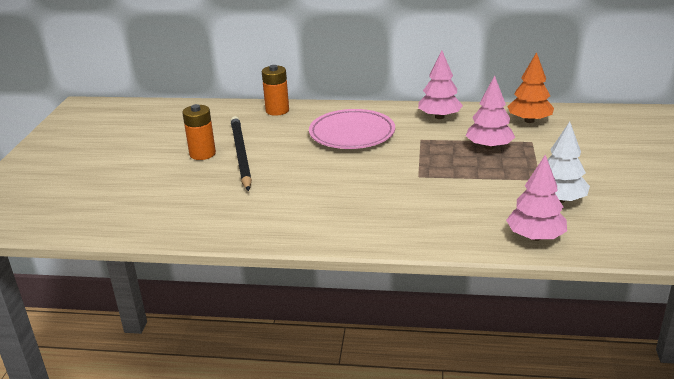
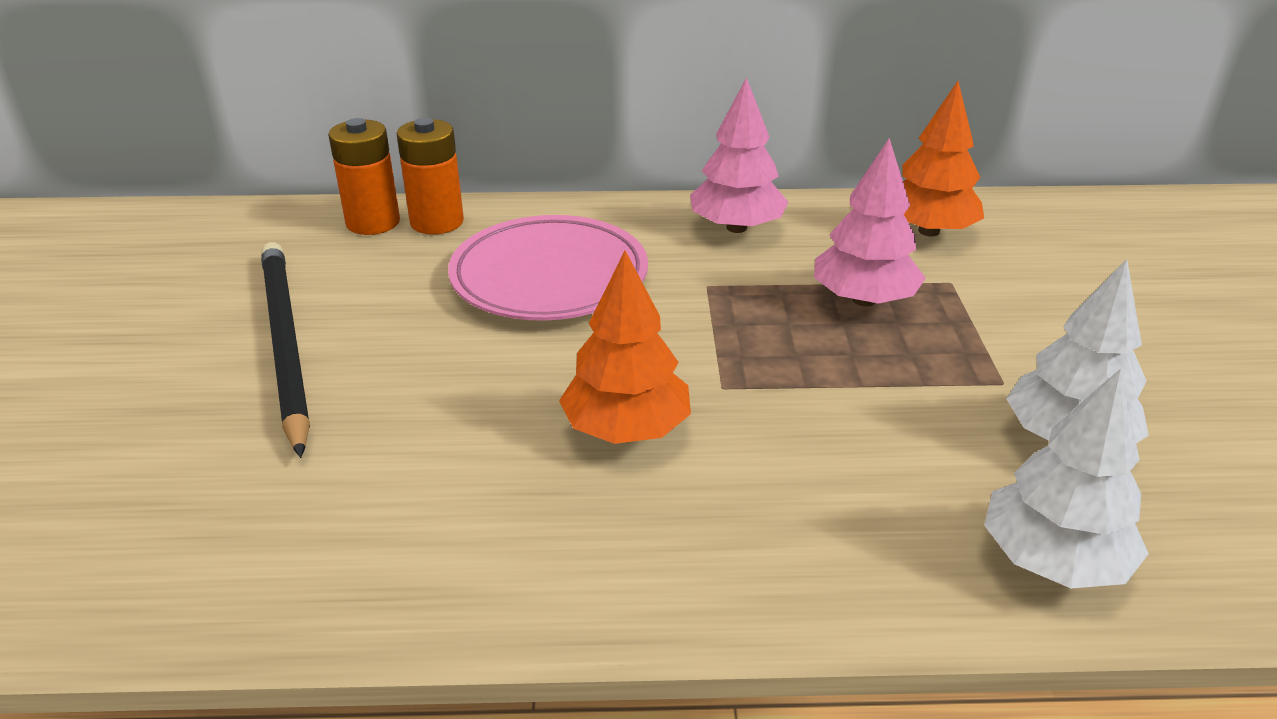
camera: 10 degrees left, 5 degrees up
(202, 154) = (188, 346): orange battery -> orange battery (437, 222)
(376, 189) = (626, 429): none -> orange tree
(535, 237) = (1052, 560): pink tree -> white tree

